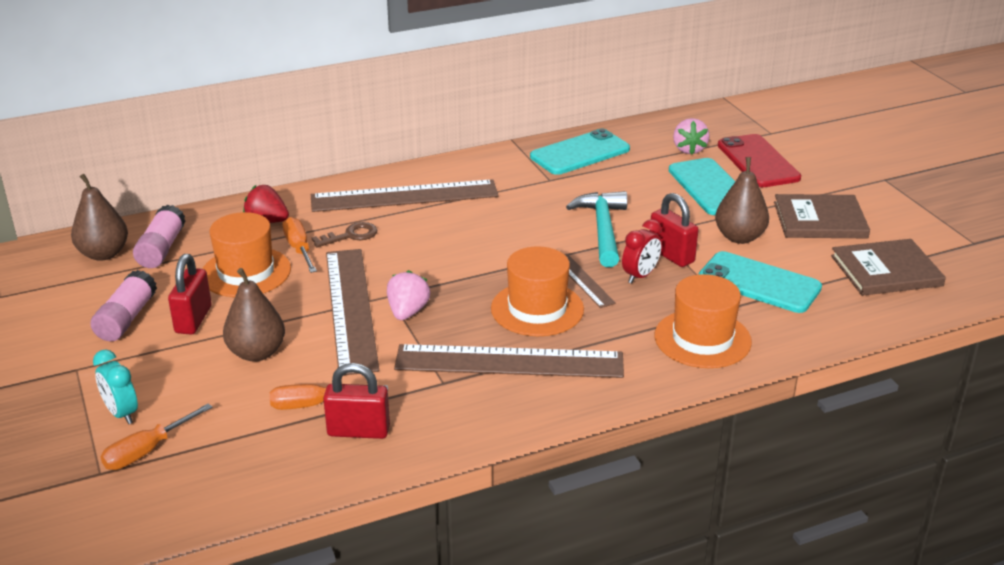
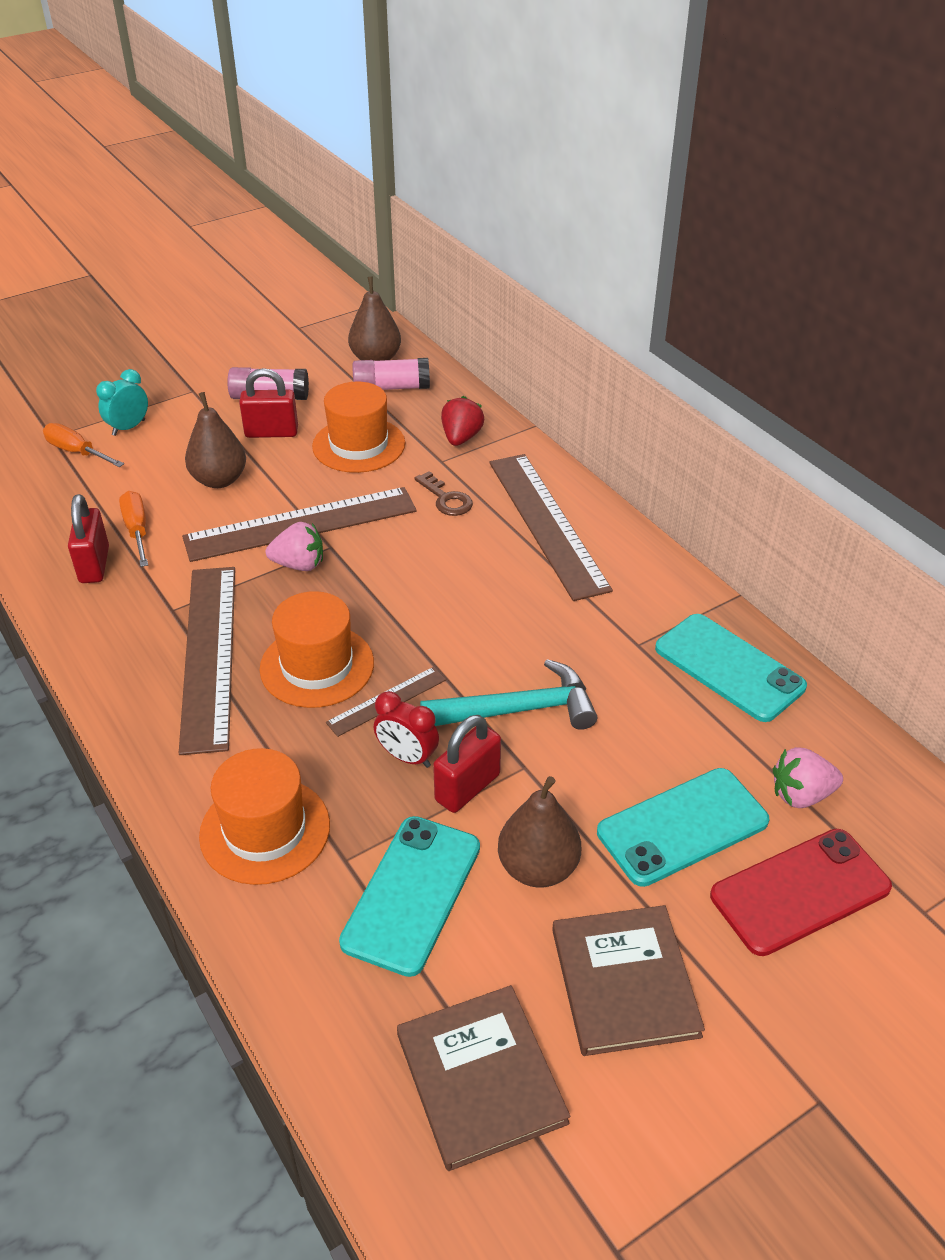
camera: 80 degrees right, 10 degrees up
(299, 249) = (410, 469): orange screwdriver -> none

